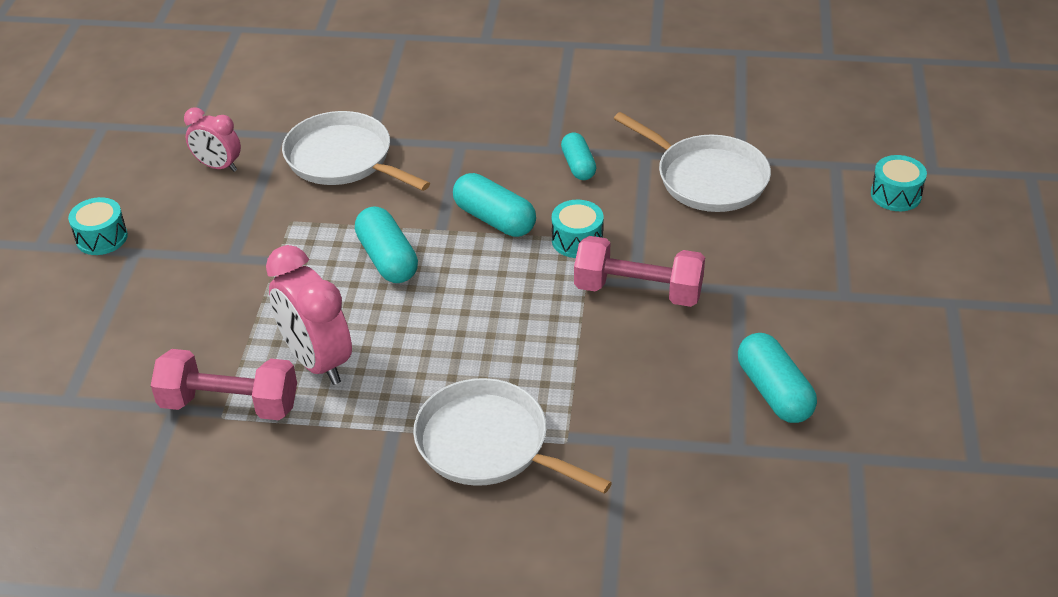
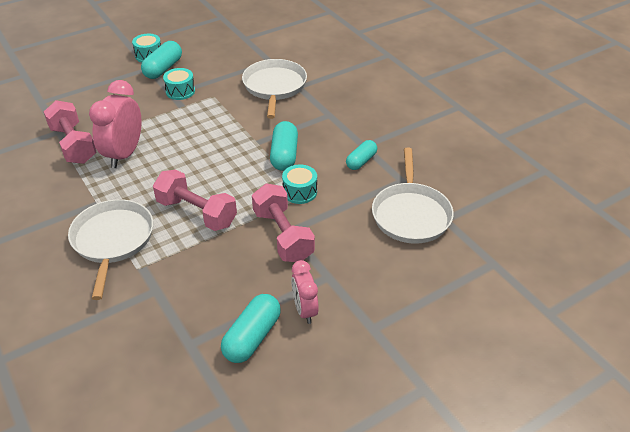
camera: 50 degrees right, 0 degrees up
(218, 166) = (228, 57): pink clock -> pink clock (304, 310)
(387, 259) = (217, 137): turquoise capsule -> turquoise capsule (163, 69)
(519, 344) = (197, 213): none -> pink dumbbell
(896, 195) = (499, 307): turquoise drum -> turquoise drum (180, 91)

